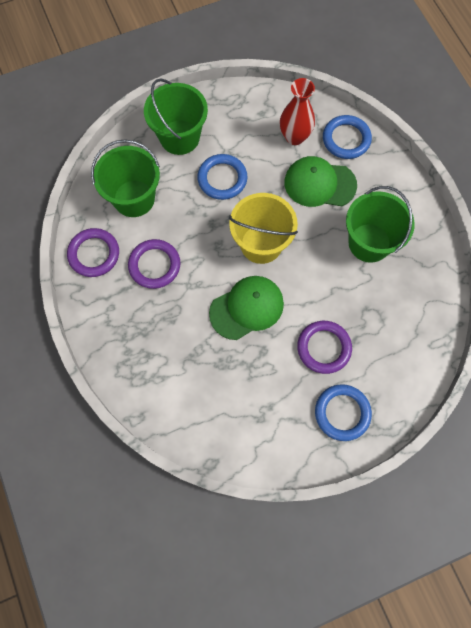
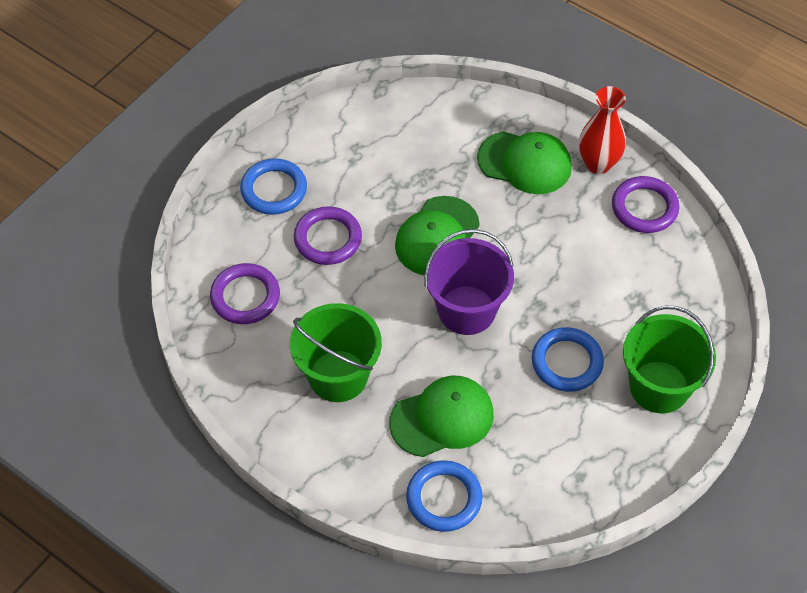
camera: 150 degrees right, 15 degrees down
(134, 198) = (652, 286): green bucket -> none
(147, 334) = (525, 163): none -> green cap
(154, 265) = (569, 229): purple ring -> purple ring (245, 297)
(261, 244) = (466, 310): yellow bucket -> purple bucket
(294, 137) = (514, 465): red vase -> red vase (598, 163)

